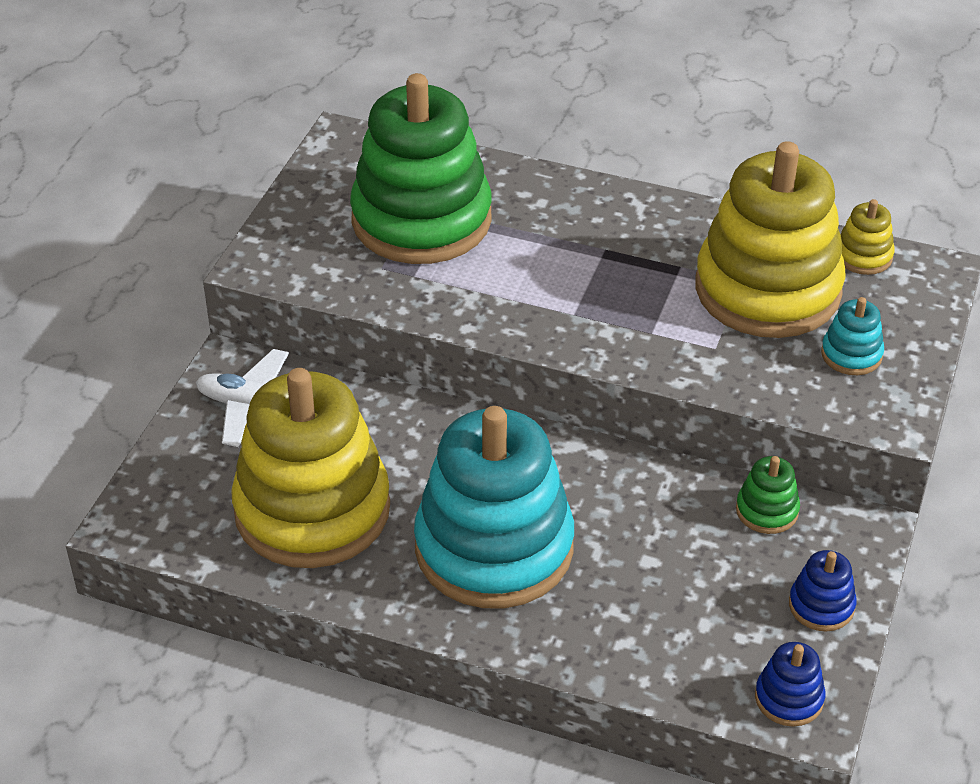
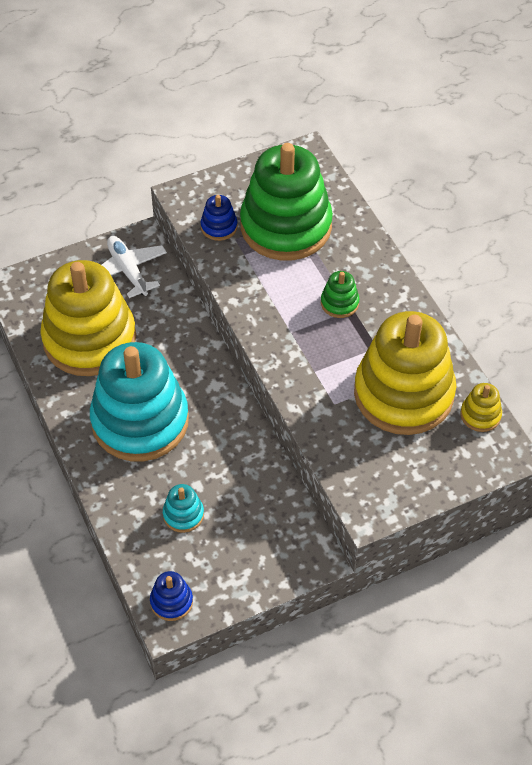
camera: 45 degrees right, 10 degrees up
(767, 510) = (282, 508): green stacking toy -> green stacking toy (339, 303)
(821, 606) = (244, 574): blue stacking toy -> blue stacking toy (219, 227)
(851, 354) = (396, 462): turquoise stacking toy -> turquoise stacking toy (183, 515)

